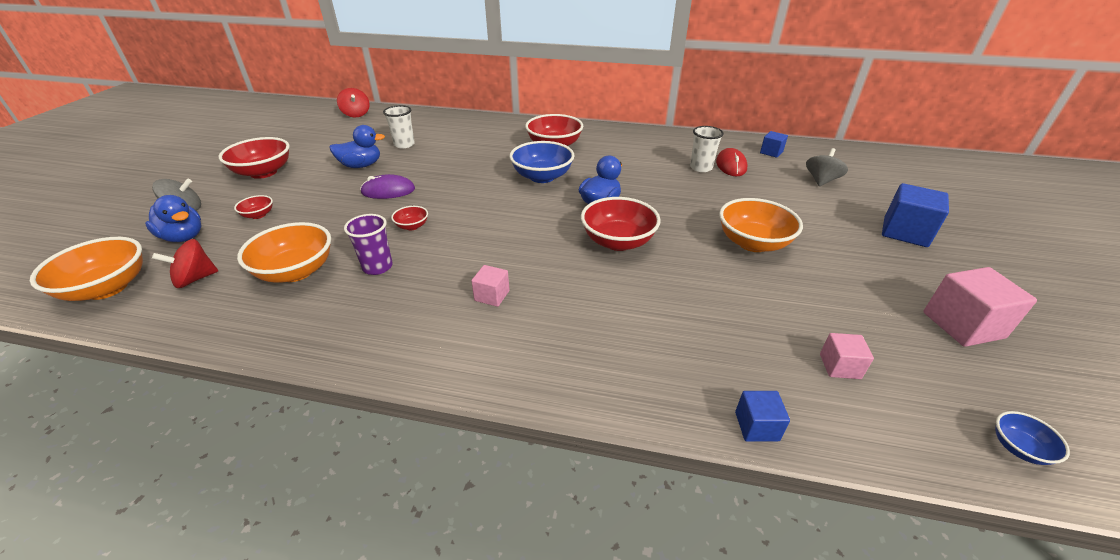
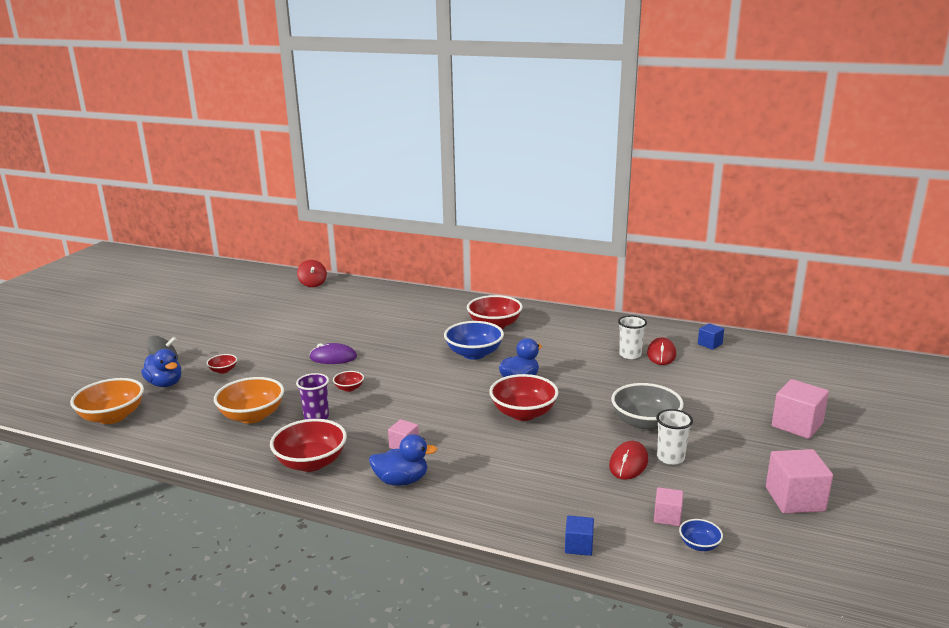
camera: 10 degrees right, 15 degrees down
(195, 279) = (176, 415): red spinning top -> none
(263, 172) = (227, 335): red bowl -> red bowl (311, 463)
(361, 165) = (312, 334): blue duck -> blue duck (401, 481)
(404, 144) = (353, 316): white cup -> white cup (670, 458)
(753, 243) = (645, 423): orange bowl -> grey bowl
(759, 295) = (628, 463): none -> red mouse
(821, 181) = (744, 374): grey spinning top -> none
(905, 232) = (797, 425): blue cube -> pink cube
(1018, 448) = (776, 578): blue bowl -> blue bowl (699, 545)

